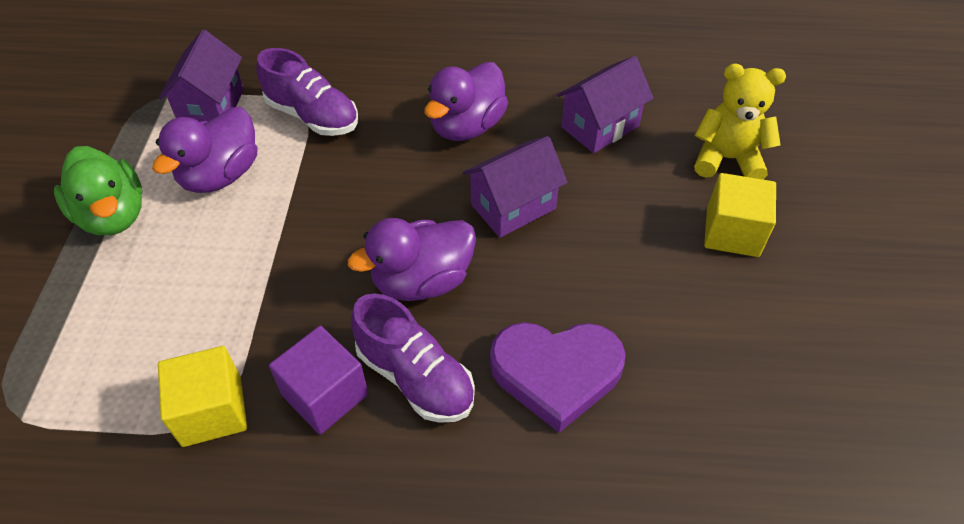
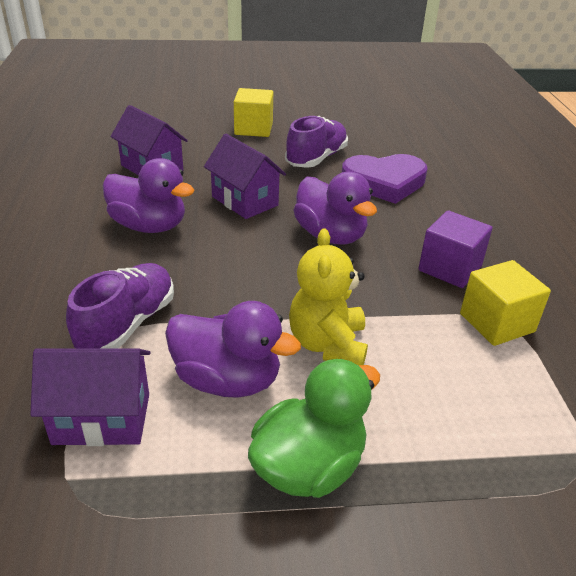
camera: 100 degrees left, 15 degrees down
(415, 377) = (414, 232): purple shoe -> purple shoe (316, 158)
(556, 373) = (384, 182): purple heart -> purple heart turned 90 degrees clockwise
(727, 159) = (187, 127): yellow teddy bear -> yellow teddy bear (328, 344)

